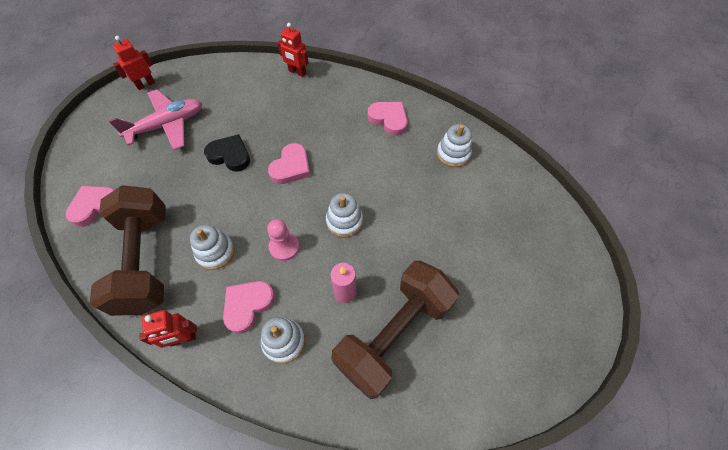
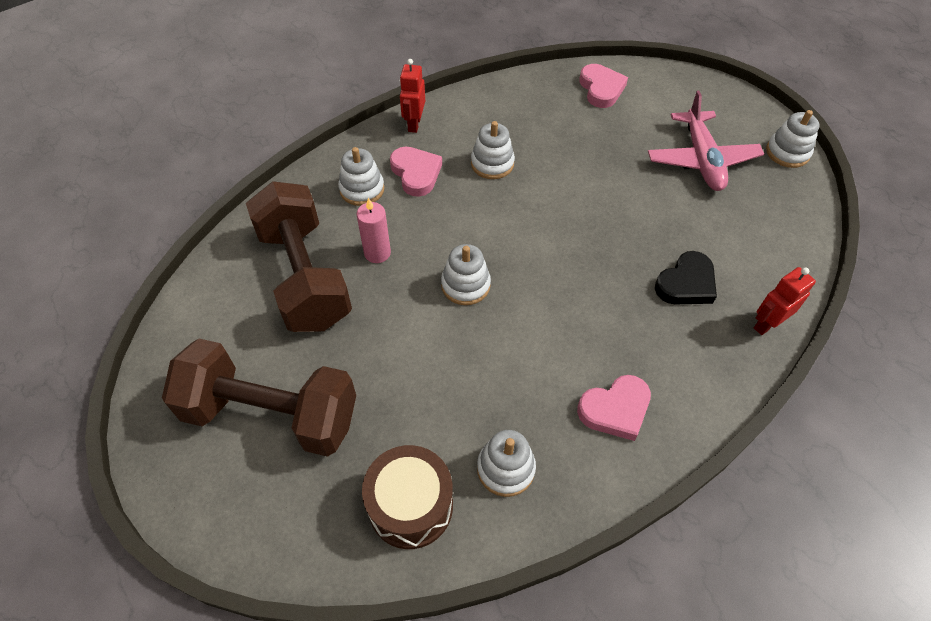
camera: 115 degrees right, 5 degrees down
(145, 84) = (787, 152): red robot -> white stacking toy
(145, 260) = (513, 113): brown dumbbell -> brown dumbbell (271, 414)
(230, 155) = (624, 205): black heart -> black heart (686, 283)
(284, 247) = (464, 219): pink pawn -> none
(291, 167) = (576, 259): pink heart -> none
(502, 187) = (410, 506): none -> brown drum

